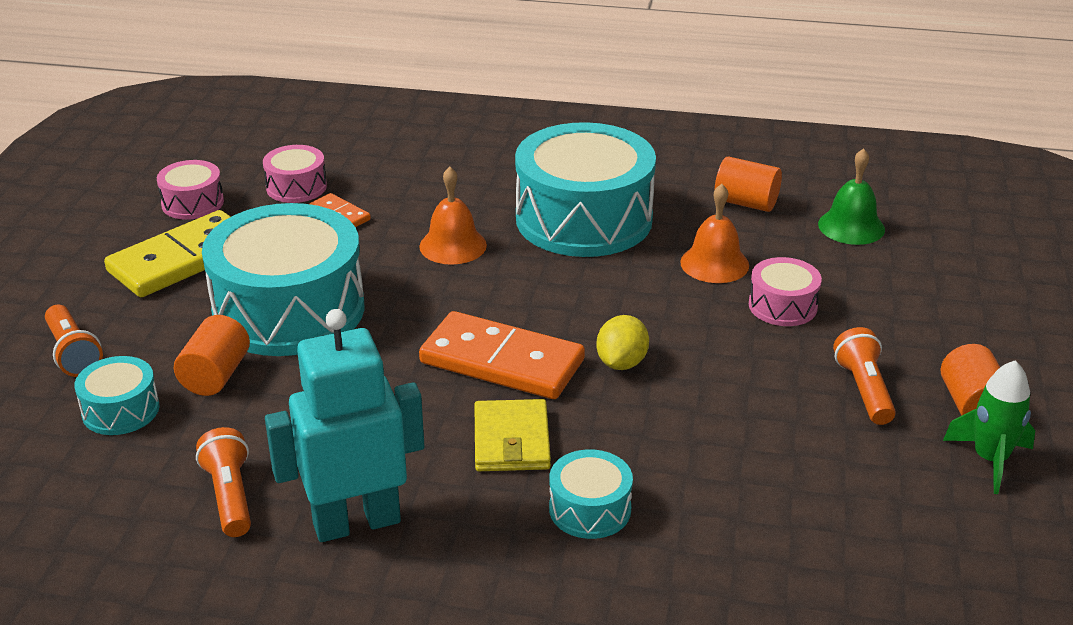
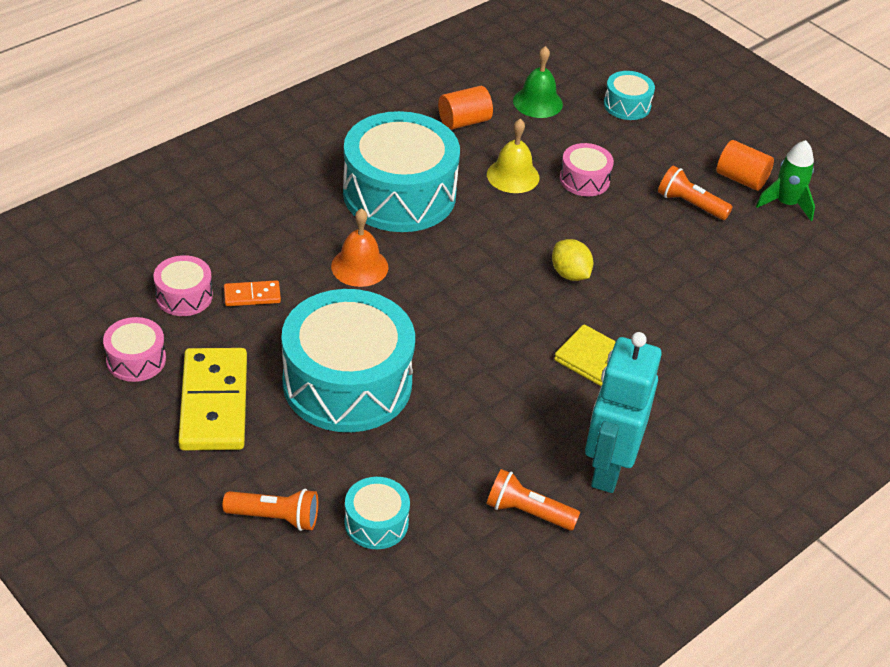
camera: 55 degrees left, 10 degrees up
(215, 375) = (386, 456): orange cylinder -> none
(502, 361) = (515, 320): orange domino -> none
(590, 509) = (687, 367): turquoise drum -> turquoise drum (627, 105)
(714, 263) = (513, 176): orange bell -> yellow bell

